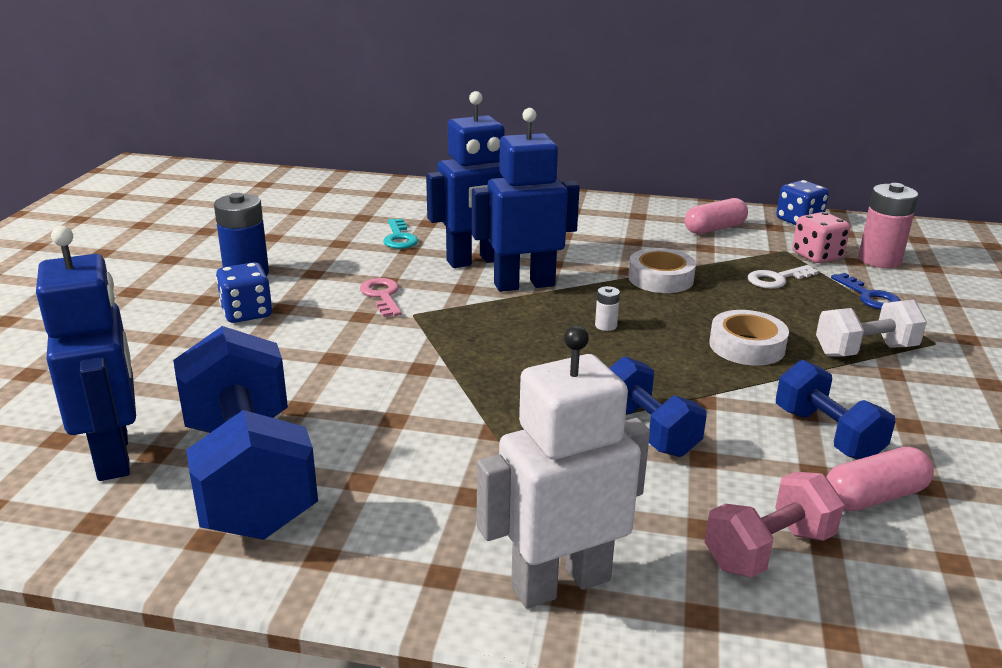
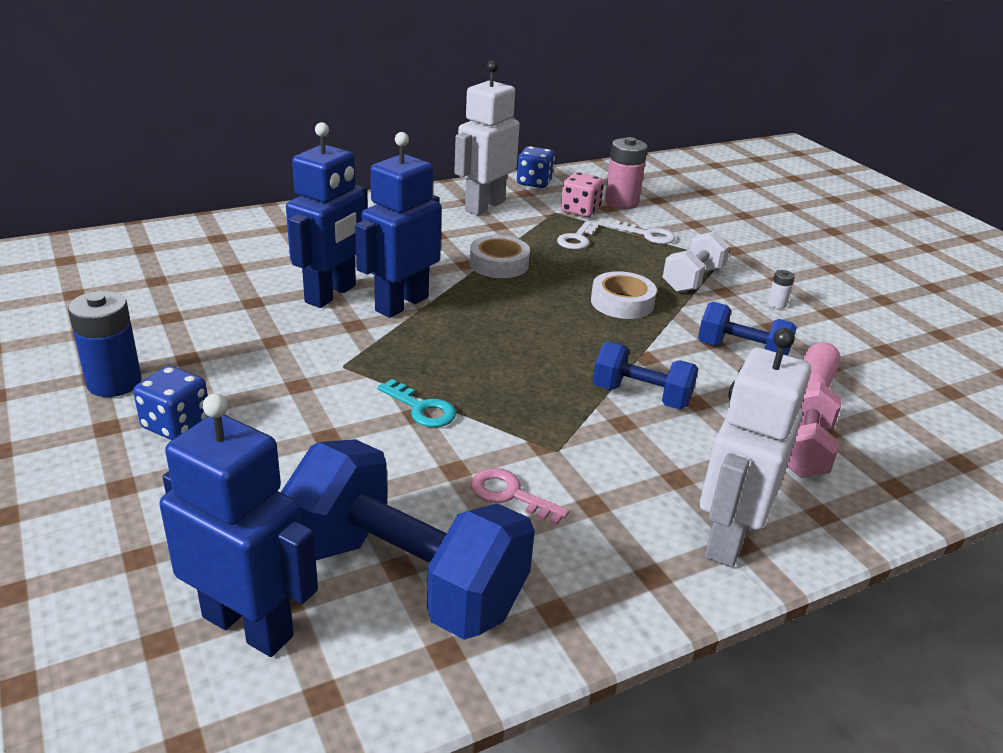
camera: 40 degrees left, 5 degrees up
(382, 296) = (290, 358): pink key -> pink key (510, 495)
(399, 238) = (227, 292): turquoise key -> turquoise key (422, 409)
(606, 326) = (510, 320): white battery -> white battery (777, 304)
(714, 229) = (484, 206): pink capsule -> white robot
(869, 296) = (648, 235): blue key -> white key

